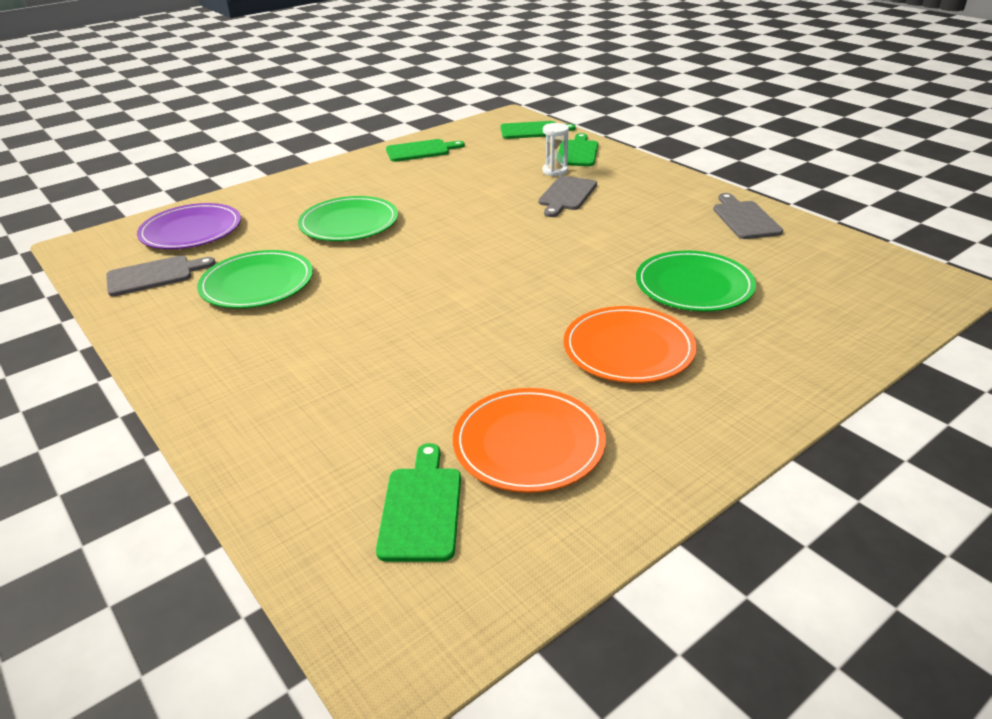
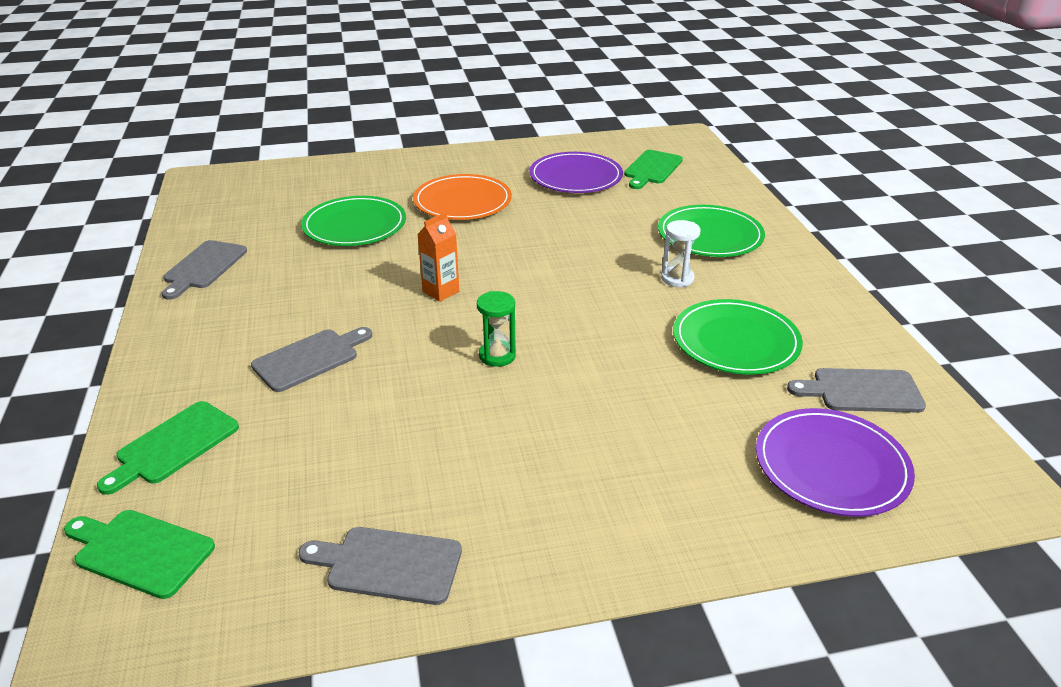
camera: 155 degrees left, 0 degrees up
(349, 223) = (604, 403): green plate -> green plate (710, 235)
(420, 151) = (388, 565): green cutting board -> grey cutting board
(443, 227) = (497, 355): none -> green hourglass
(528, 443) = (575, 177): orange plate -> purple plate
(532, 254) = (441, 291): none -> orange carton
(555, 171) = (261, 411): white hourglass -> white hourglass (677, 279)

